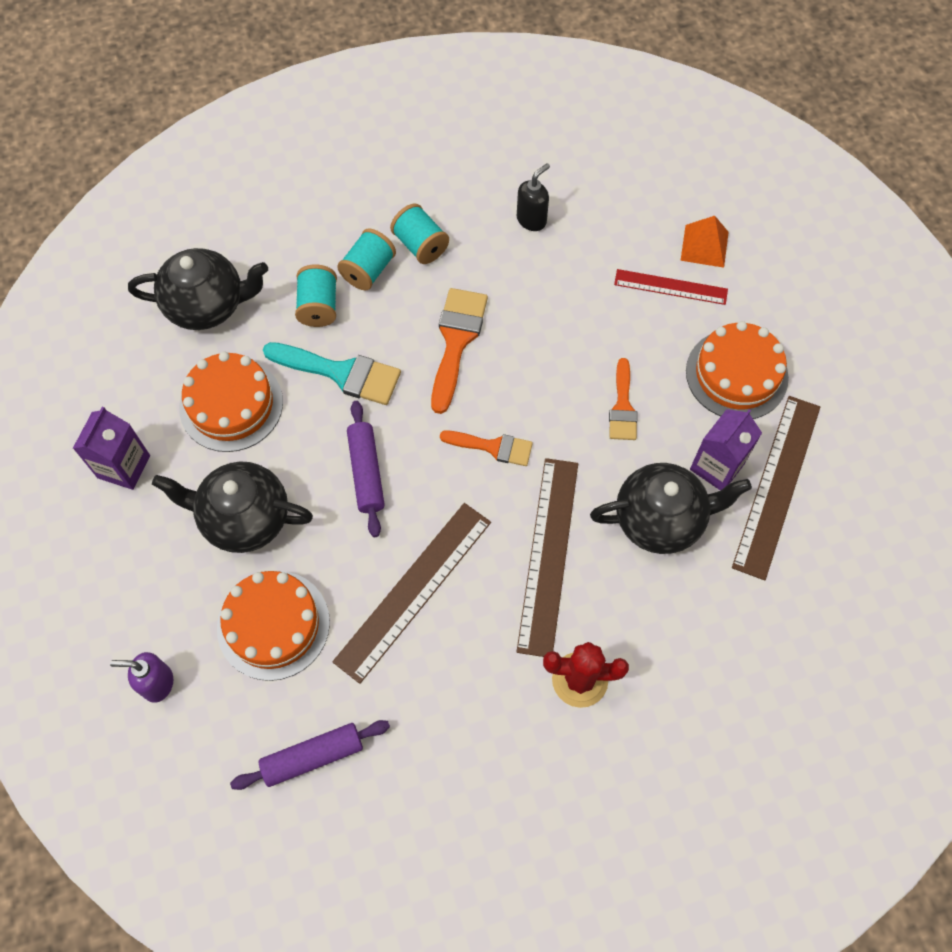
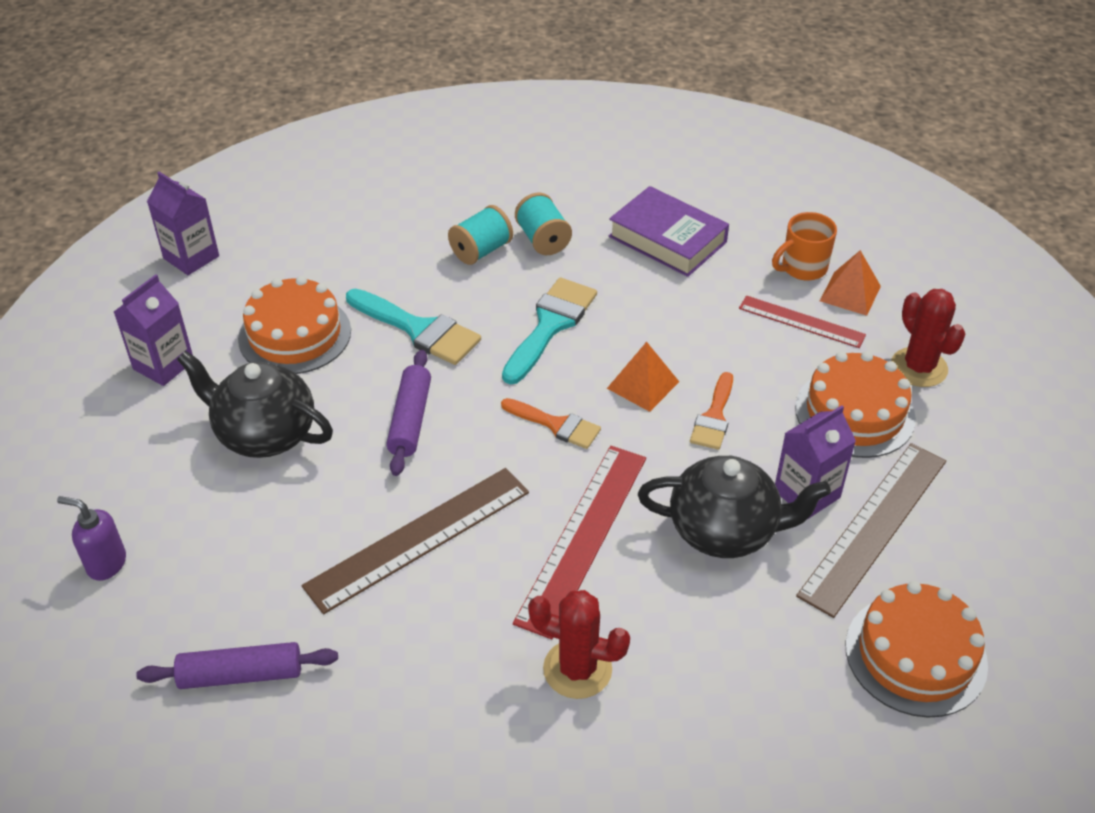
camera: 15 degrees right, 20 degrees down
(101, 339) = (191, 257): none -> purple carton
(207, 305) = (307, 249): black teapot -> none
(273, 625) = (253, 537): orange cake -> orange cake (915, 655)
(318, 306) = (418, 270): turquoise spool -> none
(456, 341) = (550, 325): orange brush -> turquoise brush
(532, 219) = (667, 239): black soap dispenser -> purple book
(548, 555) = (583, 537): brown ruler -> red ruler
(554, 387) = (643, 385): none -> orange pyramid
(657, 226) = (802, 268): none -> orange mug
(778, 314) = (919, 367): none -> red cactus

